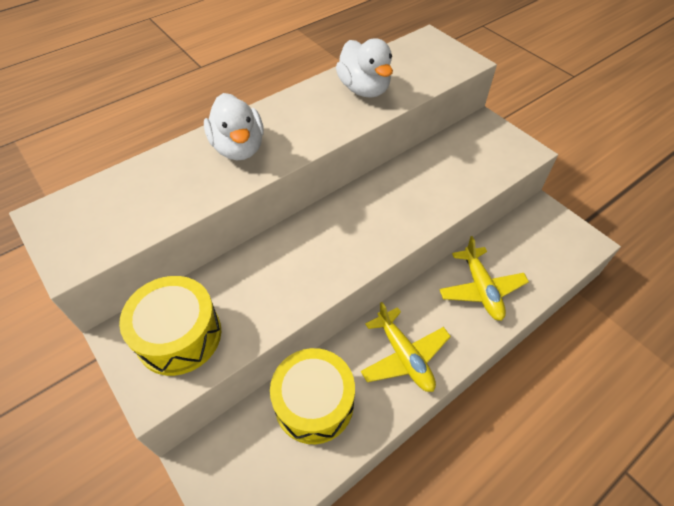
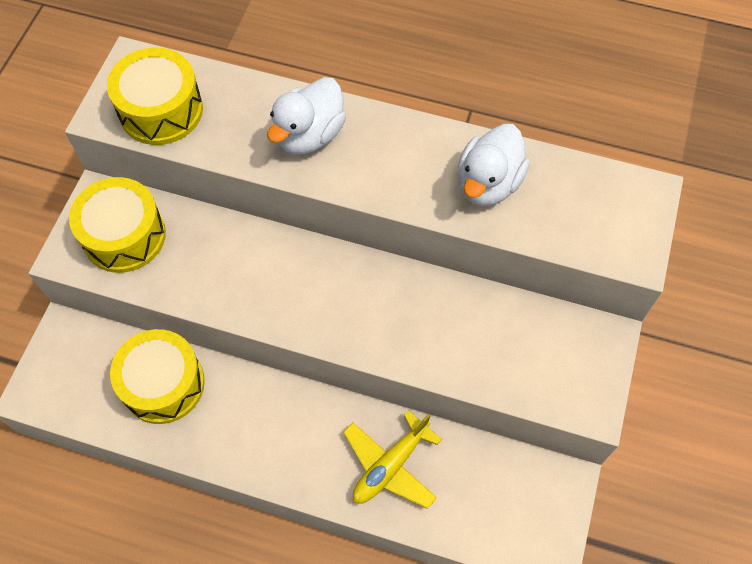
camera: 55 degrees right, 10 degrees up
(115, 219) = (161, 110): none -> yellow drum
(404, 356) = (258, 433): yellow plane -> none

